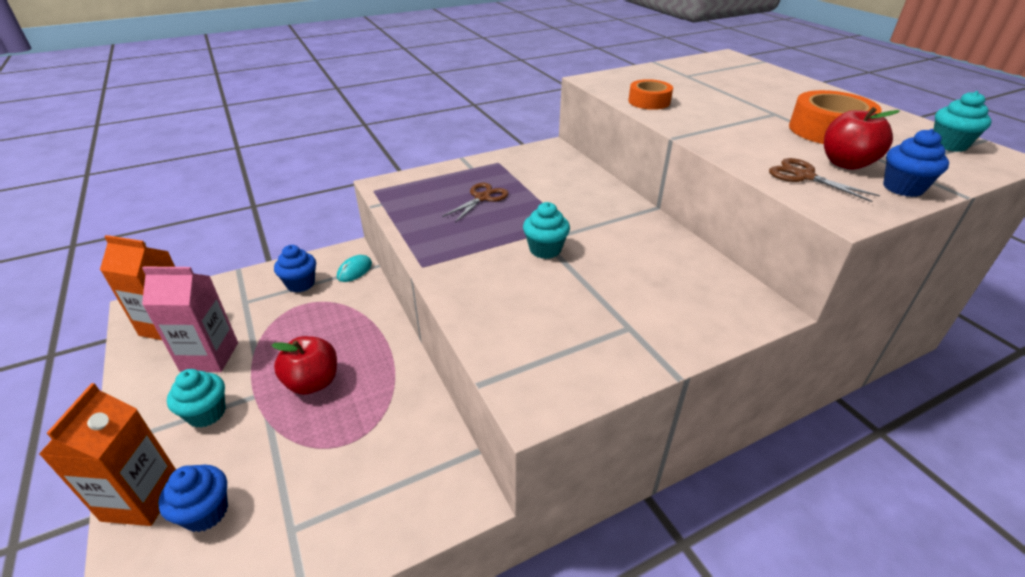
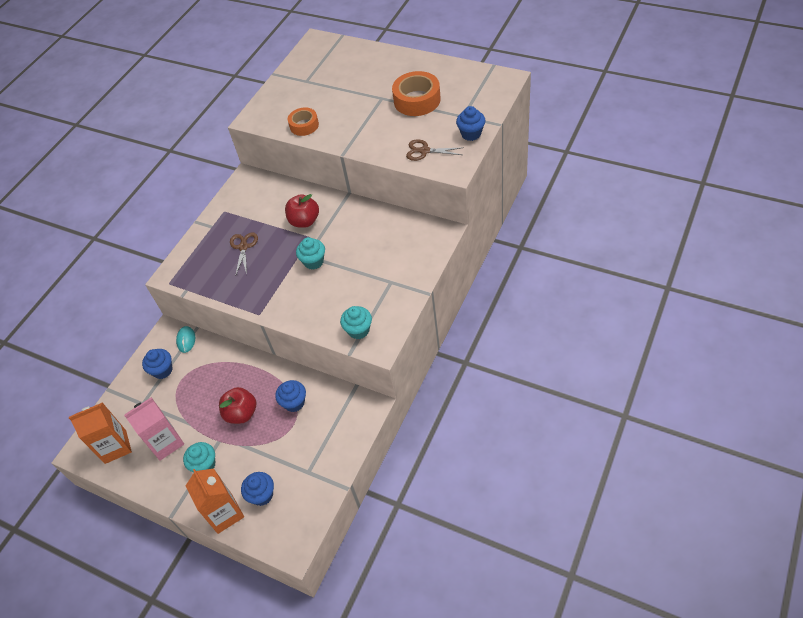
camera: 30 degrees left, 15 degrees up
(380, 415) = (294, 403): none -> blue cupcake
(846, 164) = (438, 128): red apple -> red apple (304, 221)
(949, 145) = (479, 81): turquoise cupcake -> turquoise cupcake (358, 330)

